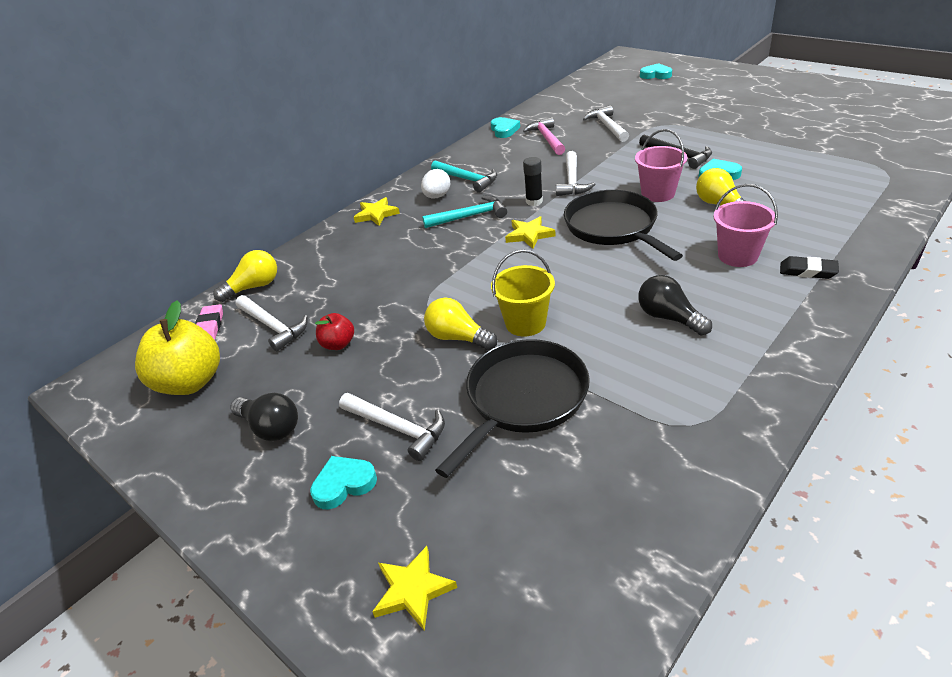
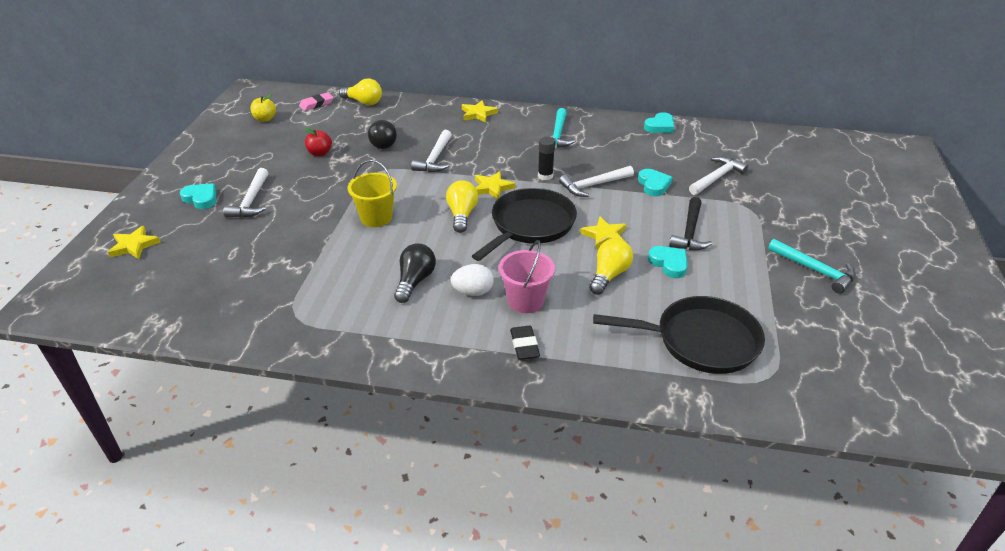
camera: 55 degrees right, 0 degrees up
(190, 382) = (265, 119): yellow apple -> yellow apple, size x0.51
(271, 428) = (237, 159): black light bulb -> black light bulb (385, 143)
(273, 326) = (327, 124): white hammer -> white hammer (435, 158)
(437, 196) = (521, 130): white egg -> white egg (473, 292)
(458, 338) = (347, 195): yellow light bulb -> yellow light bulb (462, 215)
(469, 216) = (502, 153): turquoise hammer -> turquoise hammer (815, 270)
(523, 399) = (295, 239): black pan -> black pan (700, 341)
(546, 139) = (662, 152): pink hammer -> none
(656, 75) = (873, 178): turquoise heart -> turquoise heart (653, 185)
(658, 193) = (605, 236): pink bucket -> yellow star

